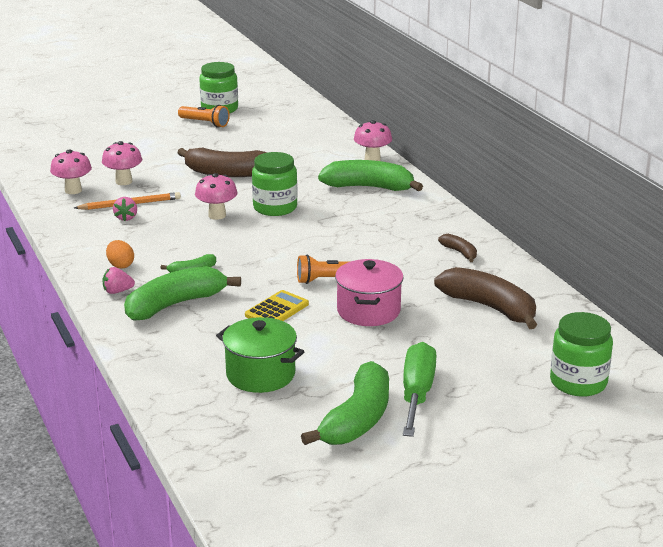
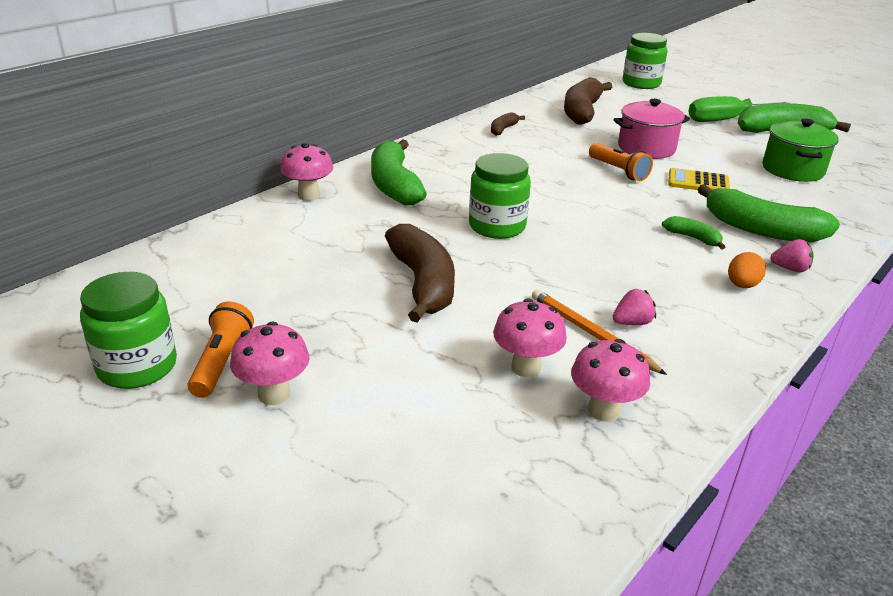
camera: 115 degrees left, 5 degrees up
(117, 291) = (790, 269): pink strawberry -> pink strawberry turned 45 degrees counterclockwise
(217, 215) = (554, 257): pink mushroom -> pink mushroom (274, 394)

